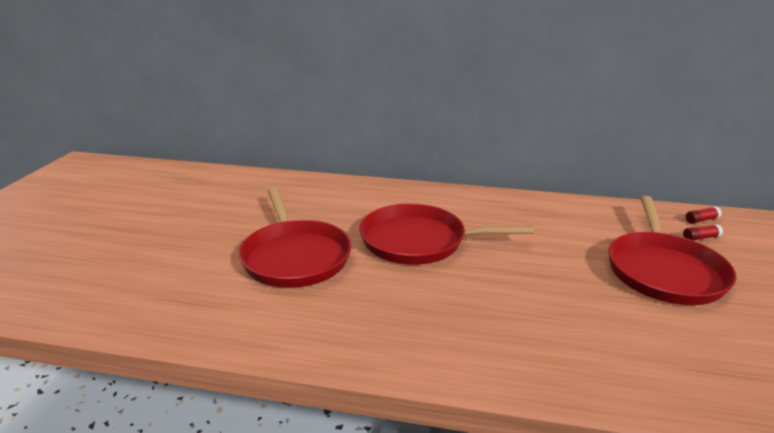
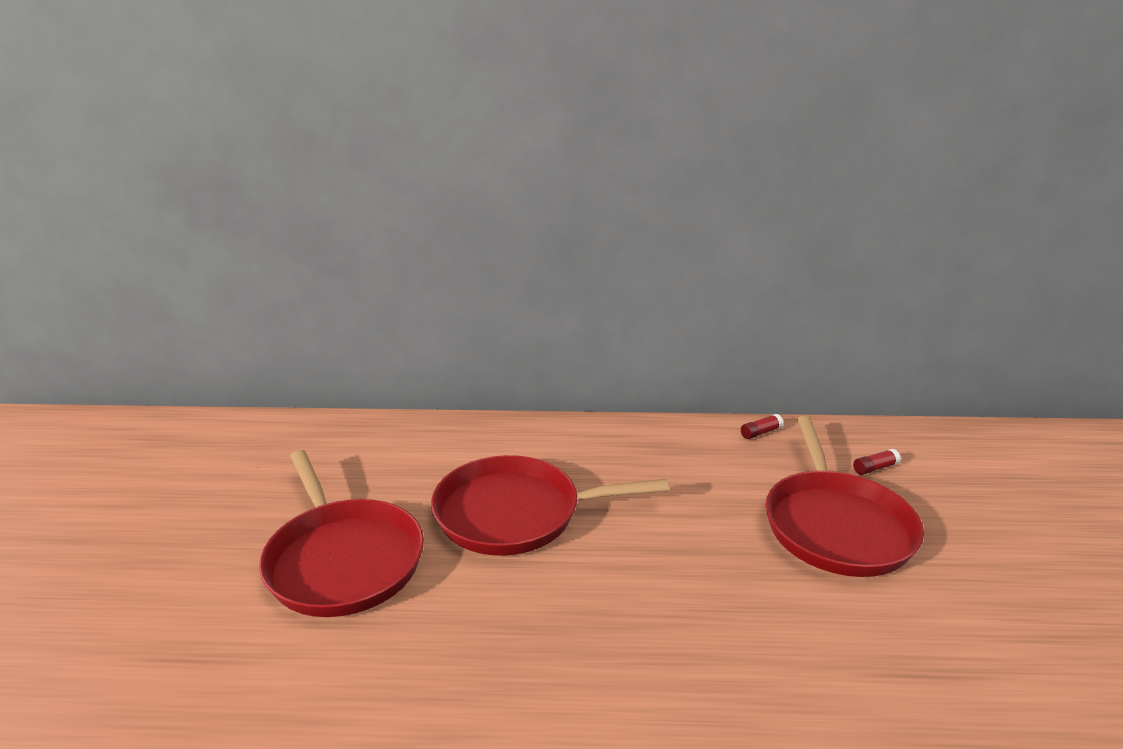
camera: 10 degrees left, 0 degrees up
(701, 220) = (873, 440): red glue stick -> red glue stick (760, 433)

